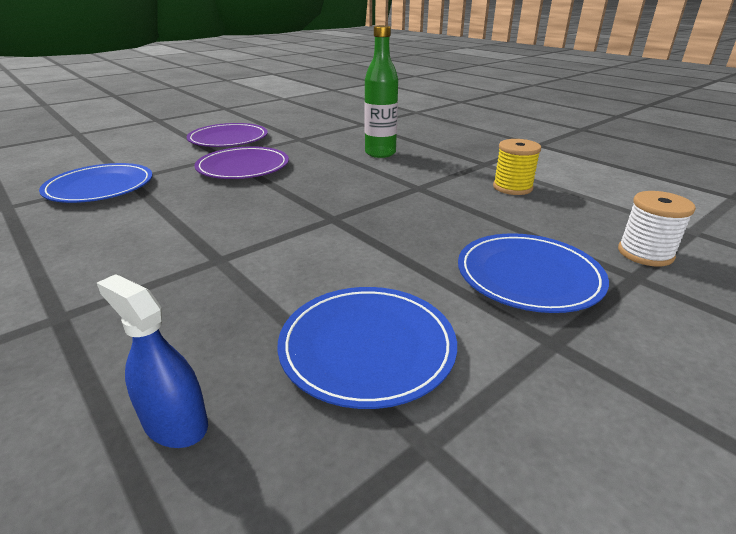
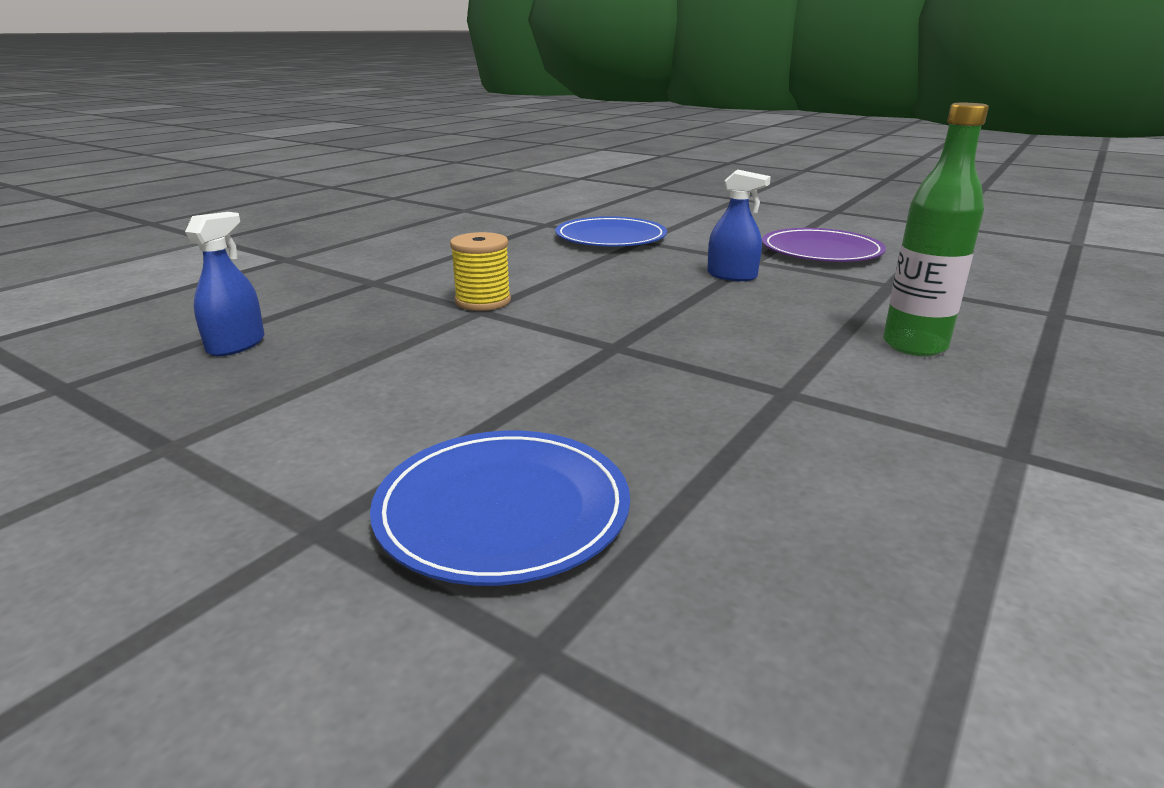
camera: 75 degrees right, 5 degrees down
(243, 167) = (732, 276): purple plate -> blue spray bottle
(367, 347) = (321, 403): blue plate -> none
(512, 187) = (902, 492): yellow spool -> yellow spool (483, 301)
(645, 253) = (665, 689): white spool -> none

